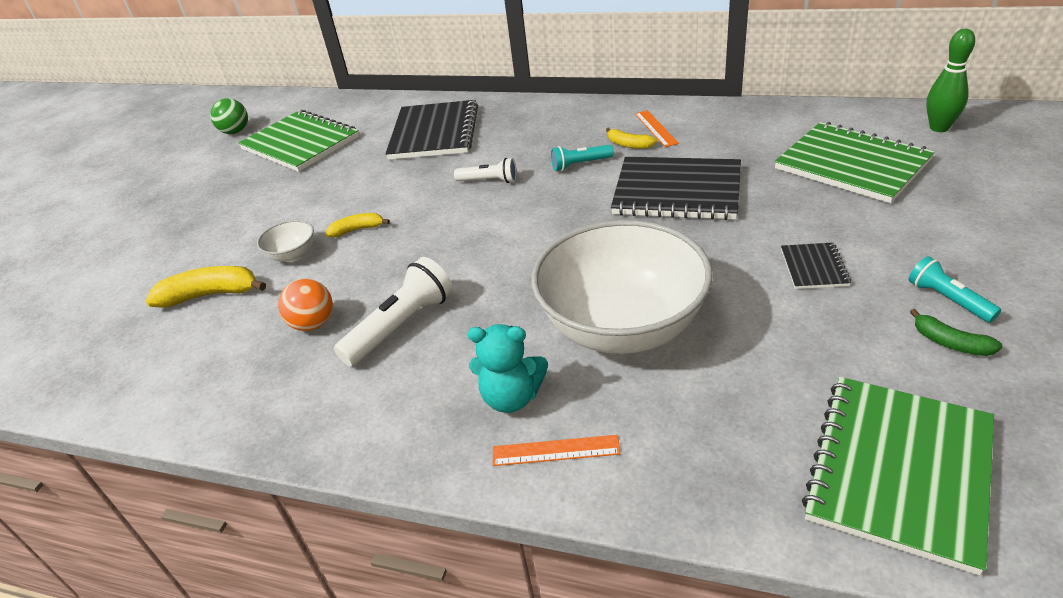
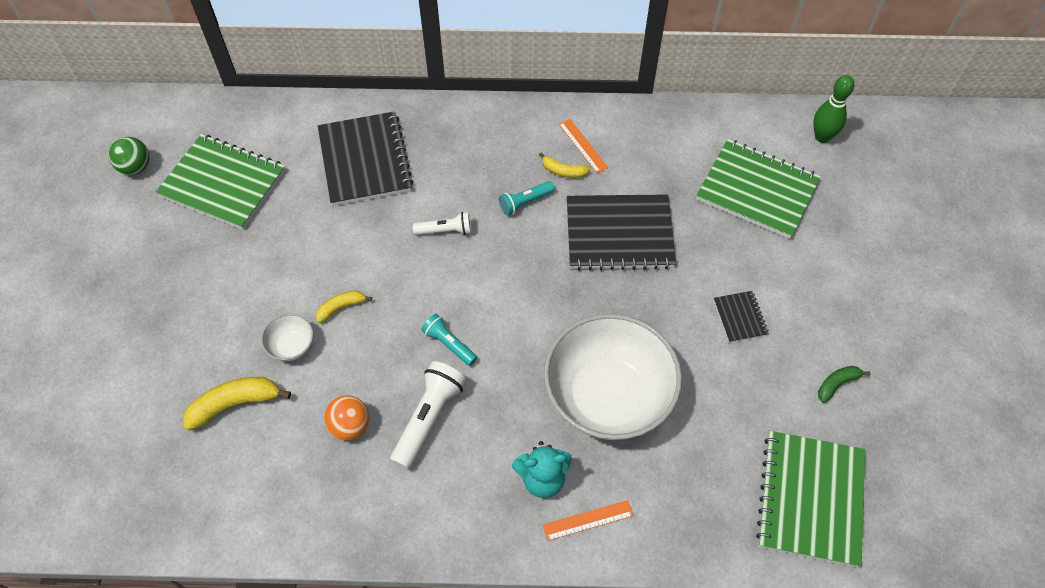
camera: 20 degrees left, 20 degrees up
(947, 299) = (834, 341): turquoise flashlight -> turquoise flashlight (449, 344)
(950, 343) = (837, 384): green banana -> green banana turned 120 degrees clockwise

